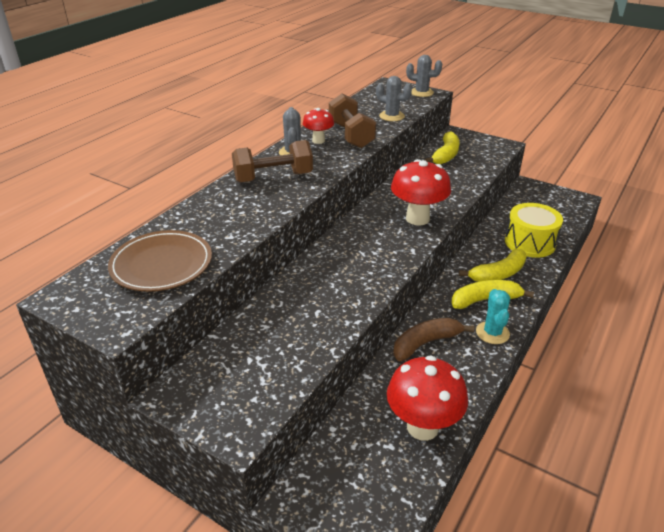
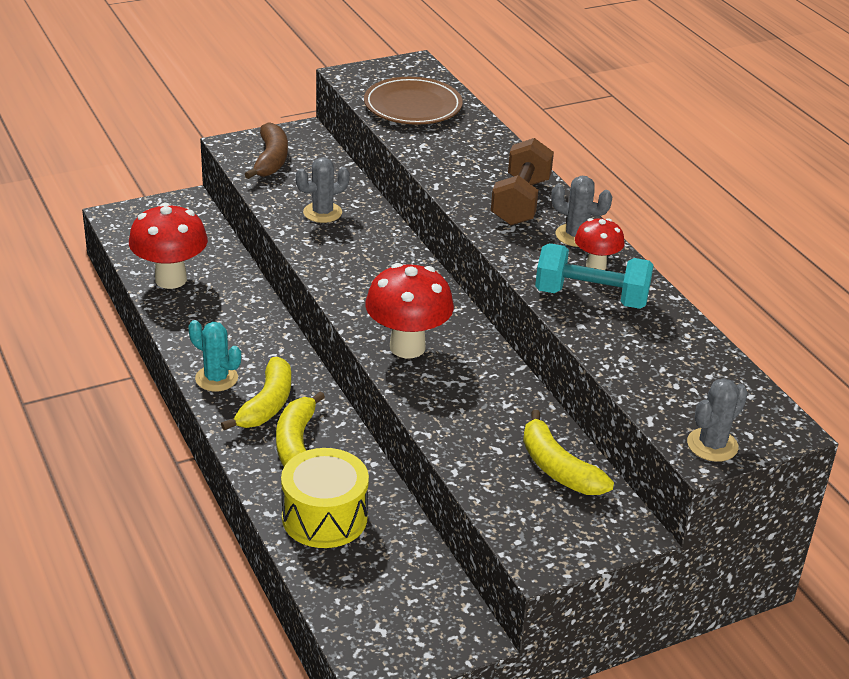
camera: 120 degrees right, 0 degrees up
(351, 135) = (591, 297): brown dumbbell -> turquoise dumbbell
(391, 116) = (629, 362): grey cactus -> grey cactus (322, 213)
(425, 343) = (255, 329): brown banana -> brown banana (271, 160)

